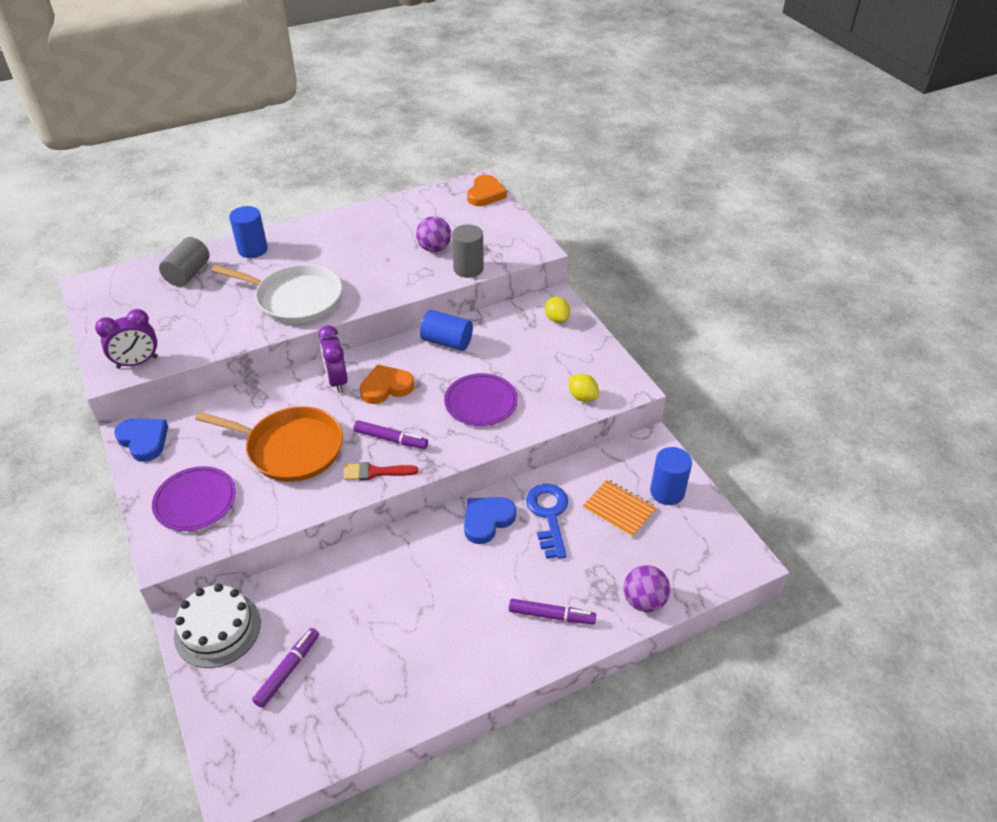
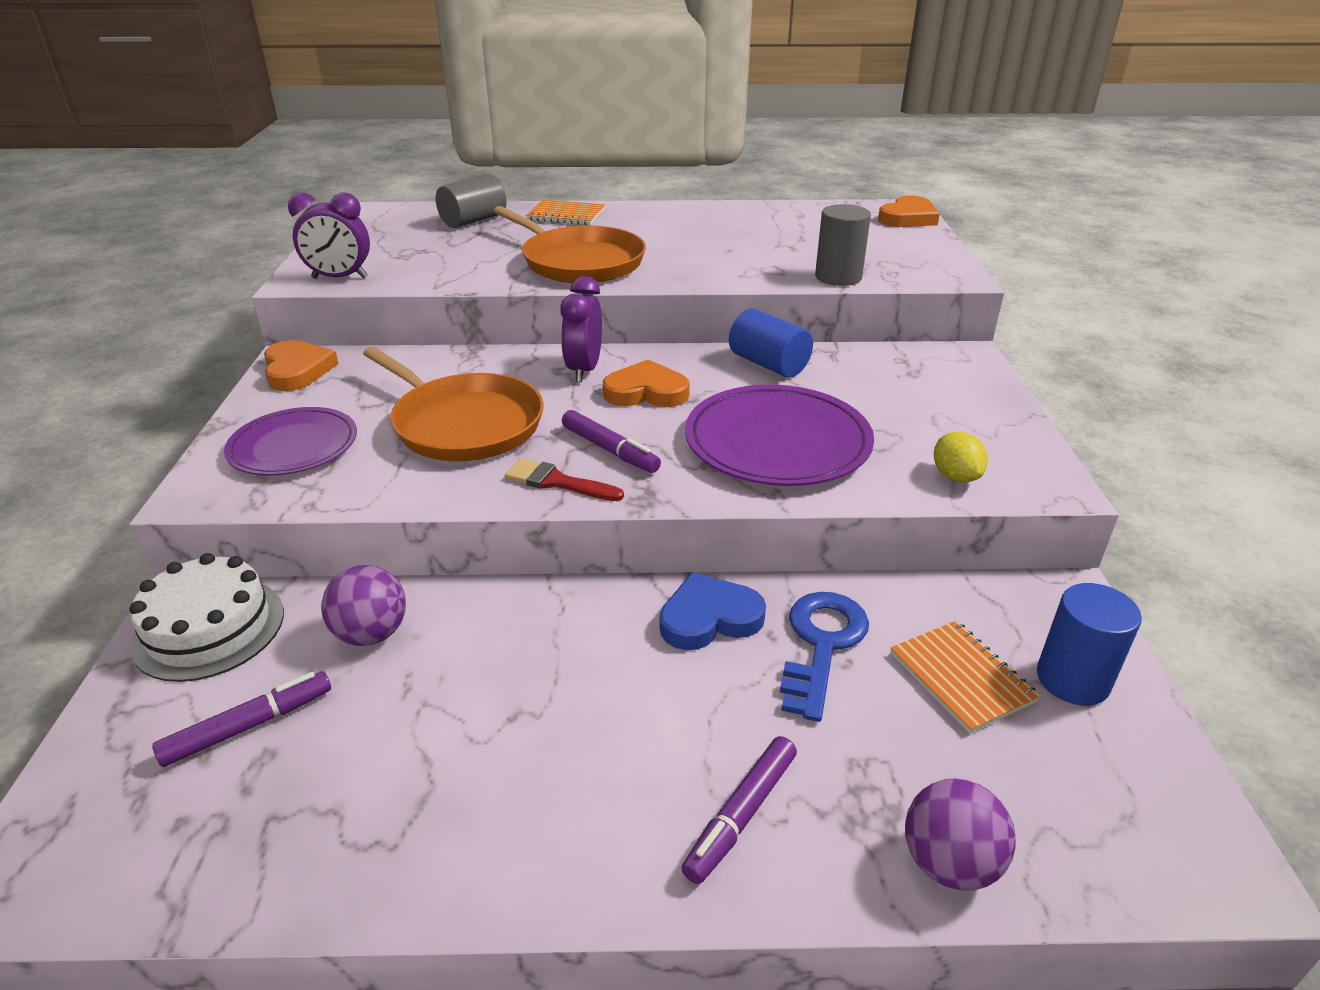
camera: 25 degrees right, 10 degrees down
(144, 440) = (297, 370): blue heart -> orange heart
(253, 249) = (566, 215): blue cylinder -> orange notebook
(295, 299) = (579, 262): white pan -> orange pan
(434, 248) = (801, 251): purple ball -> purple ball (371, 634)
(481, 402) = (777, 442): purple plate -> purple plate, size x1.50
(551, 615) = (741, 815): purple marker -> purple marker turned 90 degrees clockwise
(557, 319) = (956, 376): yellow lemon -> none

